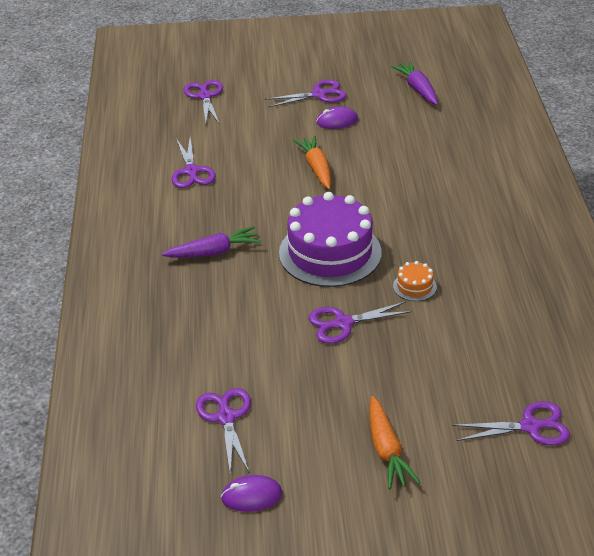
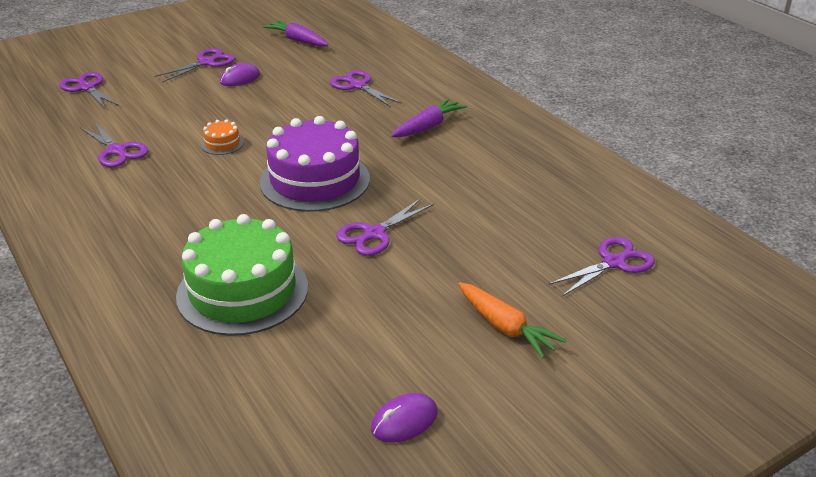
camera: 30 degrees left, 5 degrees down
(207, 340) = (242, 291): none -> green cake
(214, 252) = (192, 212): purple carrot -> purple carrot (428, 127)
(226, 417) = (318, 355): purple scissors -> purple scissors (357, 85)
(316, 168) = (248, 118): orange carrot -> none
(414, 286) = (417, 185): orange cake -> orange cake (222, 144)

